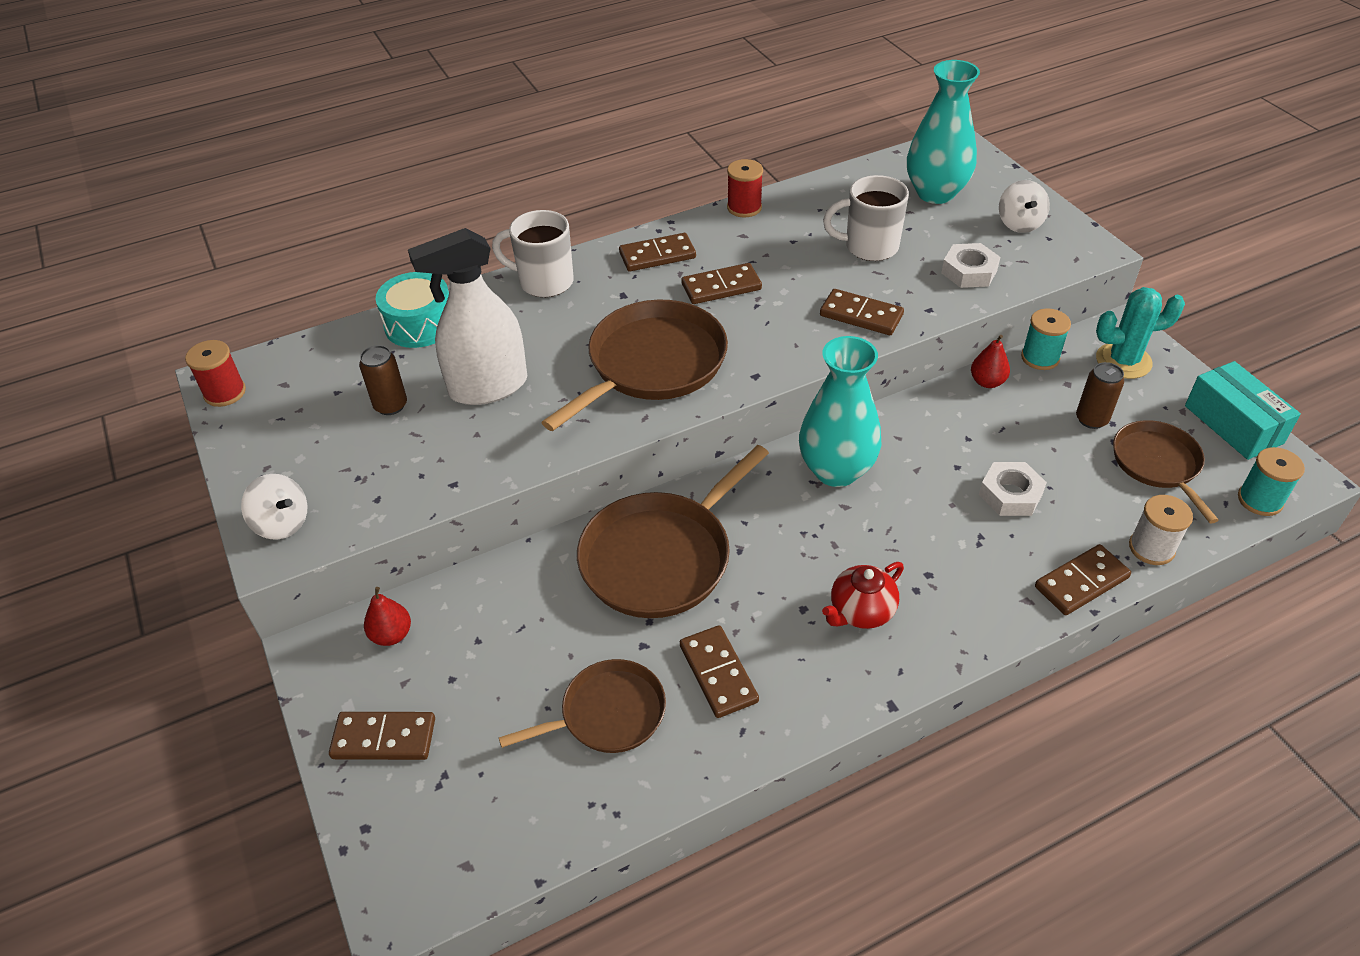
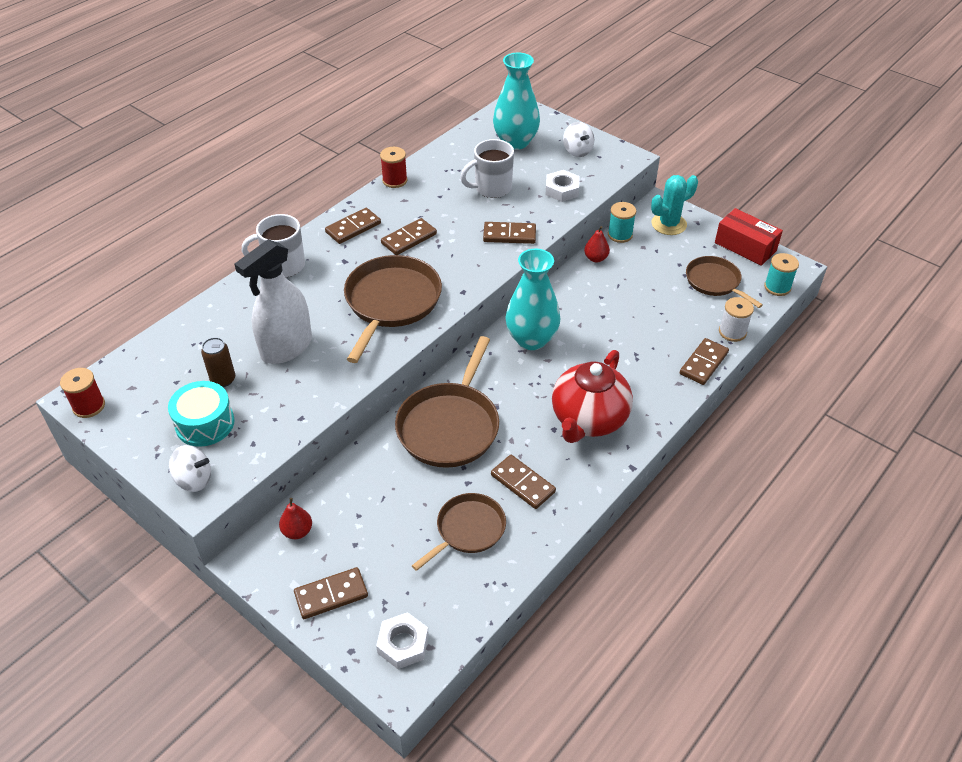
camera: 25 degrees left, 0 degrees up
(419, 324) = (209, 318): turquoise drum -> turquoise drum (205, 423)
(861, 612) = (588, 420): red teapot -> red teapot, size x1.83
(1010, 494) = (641, 324): white nut -> white nut (403, 644)
(1091, 419) = (666, 265): brown can -> none
(1233, 424) = (745, 246): turquoise box -> red box

